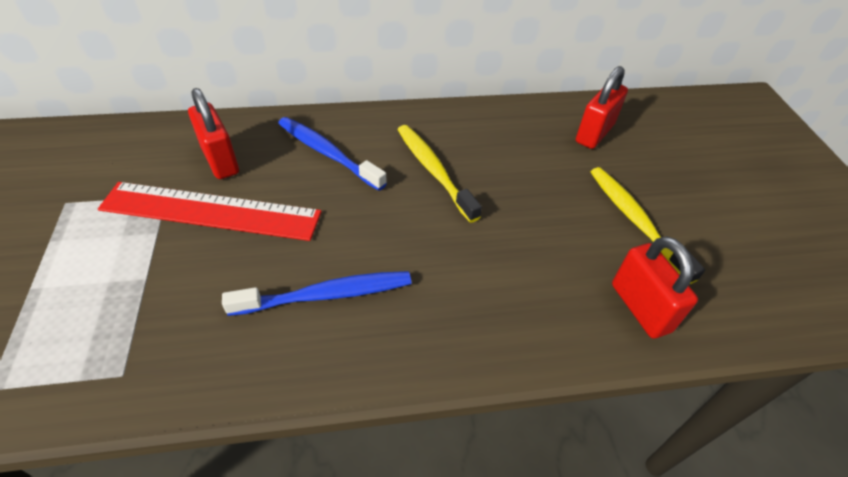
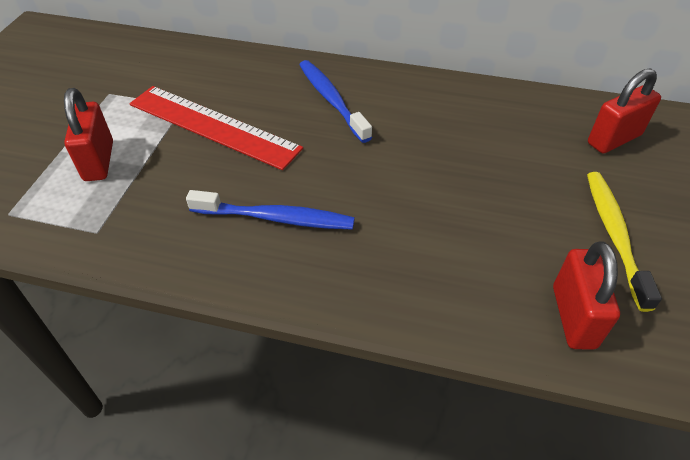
camera: 25 degrees right, 0 degrees up
(220, 160) = (238, 86): red padlock -> red padlock (99, 161)
(433, 171) = (423, 137): yellow toothbrush -> none

